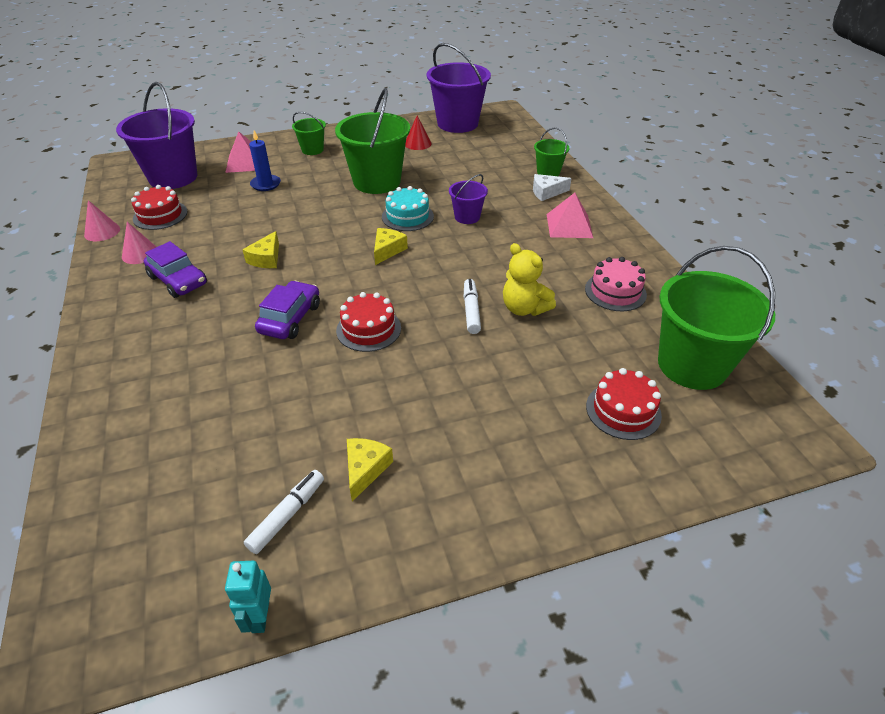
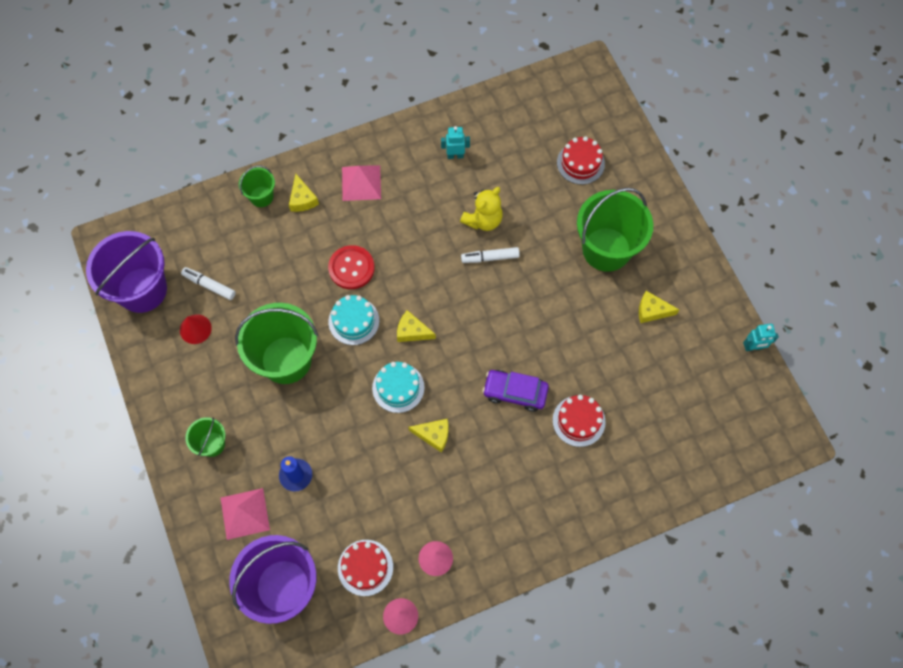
camera: 95 degrees left, 25 degrees up
(178, 280) = (474, 504): purple car -> none
(287, 515) = (692, 348): white marker -> white marker (209, 285)
(327, 239) = (398, 387): none -> turquoise cake
(368, 329) = (520, 330): red cake -> red cake (578, 421)
(467, 217) = (351, 268): purple bucket -> red button
(546, 192) = (302, 199): white cheese -> yellow cheese
(615, 291) = (455, 155): pink cake -> turquoise robot
(692, 365) = (532, 117): green bucket -> green bucket (606, 249)

